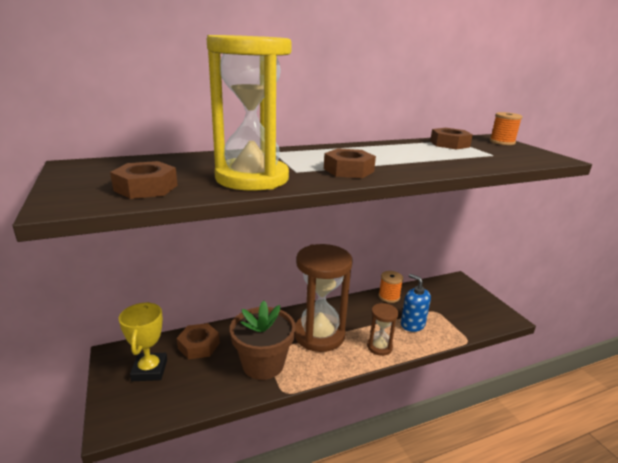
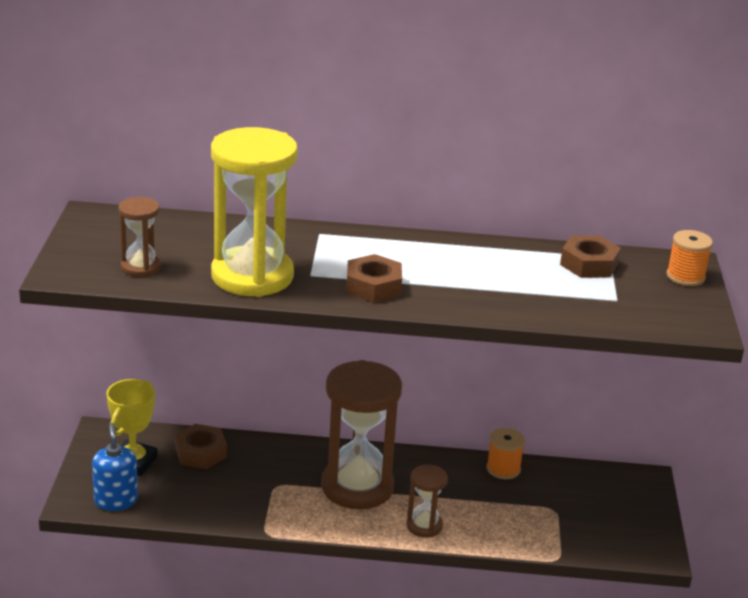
camera: 25 degrees right, 5 degrees up
(146, 188) = (140, 267): brown nut -> brown hourglass
(263, 364) = (262, 497): brown flower pot -> none
(412, 324) = (499, 515): blue soap dispenser -> blue soap dispenser (116, 501)

